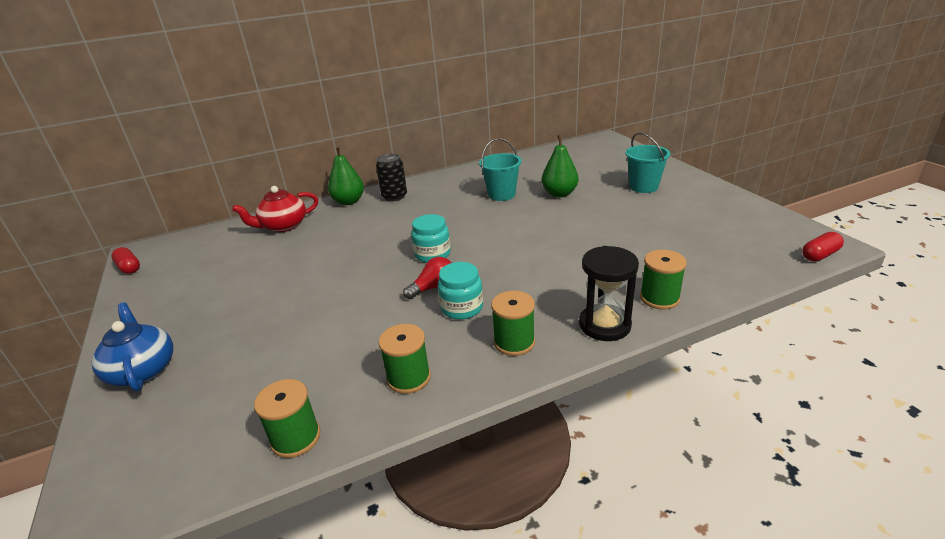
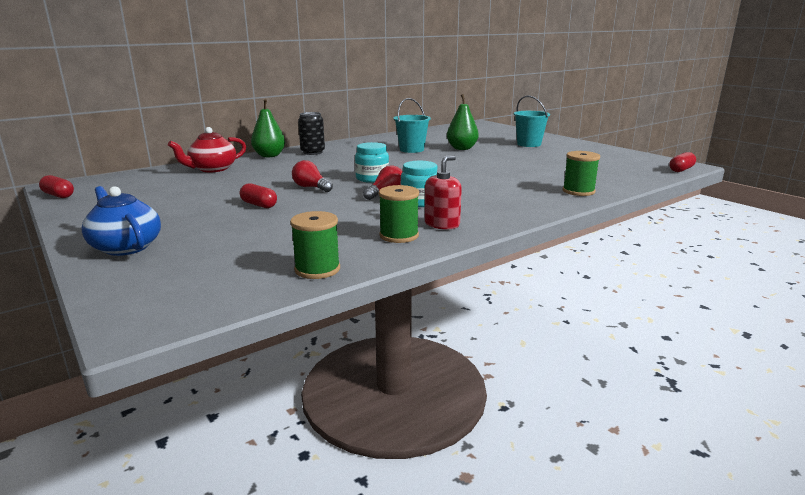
camera: 15 degrees left, 10 degrees down
(296, 300) = (259, 205): none -> red capsule
(362, 269) = (311, 187): none -> red light bulb
(466, 358) = (442, 224): none -> red soap dispenser
(514, 342) = (477, 215): green spool -> none
(604, 325) = (545, 204): black hourglass -> none

